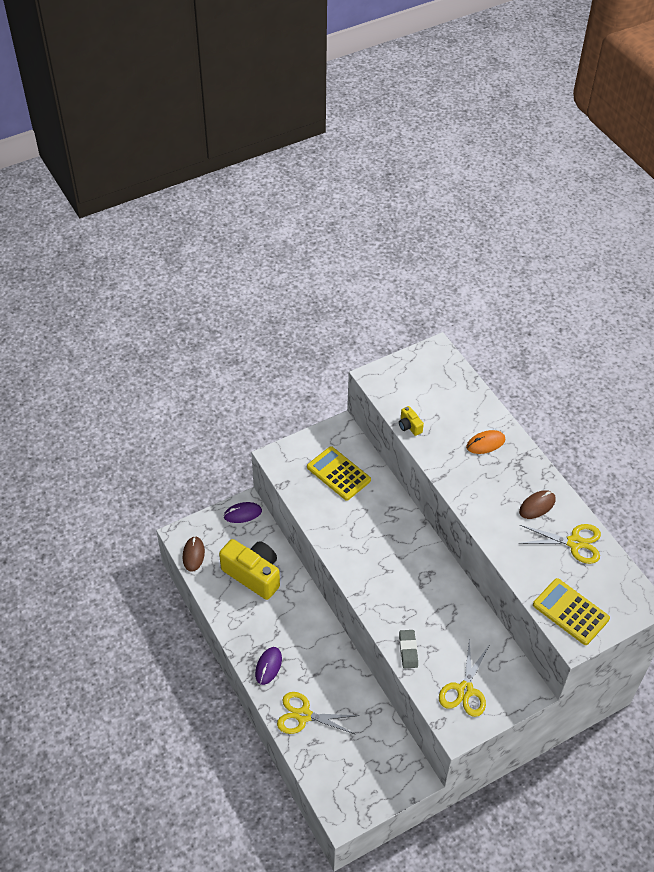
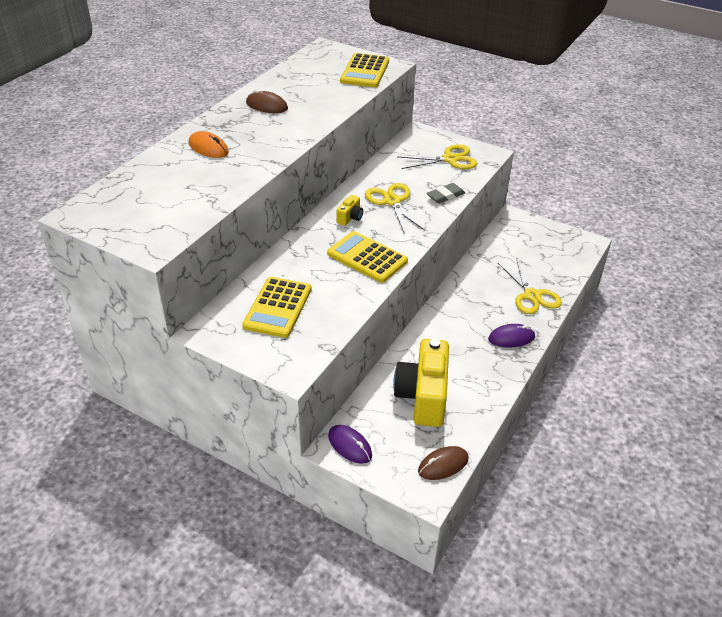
camera: 120 degrees left, 10 degrees down
(359, 550) = (367, 257): none -> yellow calculator
(409, 426) = (219, 199): yellow camera -> yellow camera (350, 218)
(574, 543) = (292, 82): yellow scissors -> yellow scissors (392, 201)

